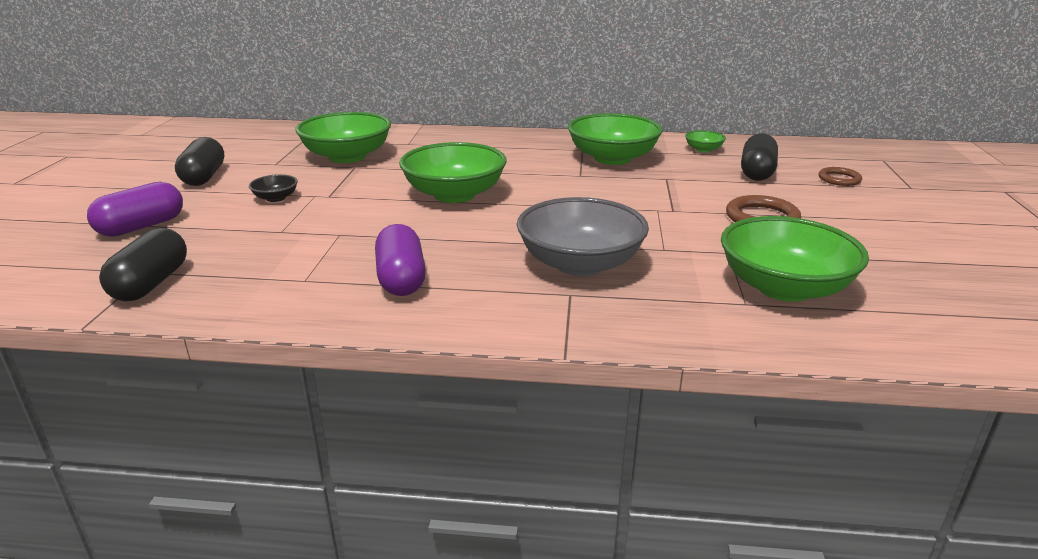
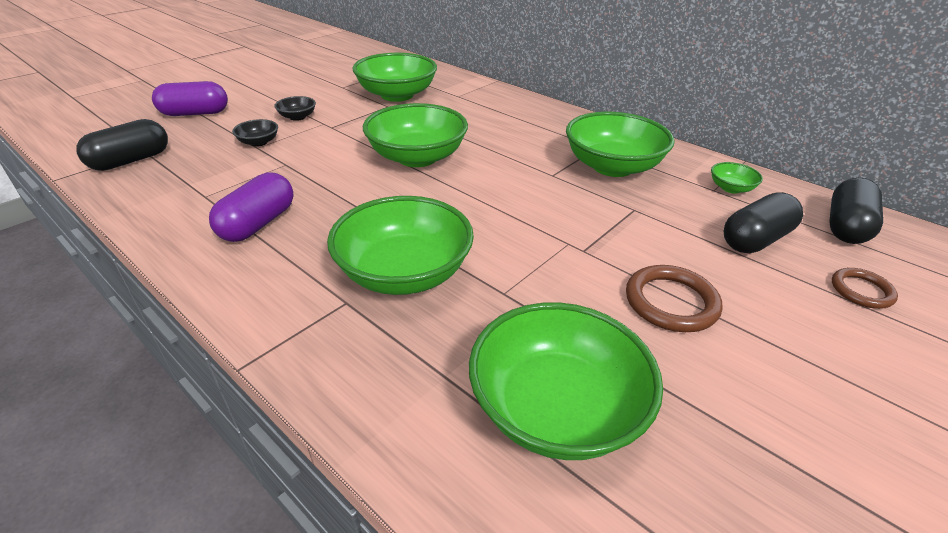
camera: 35 degrees right, 10 degrees up
(204, 177) = (286, 85): black capsule -> black capsule (846, 227)
(275, 227) = (259, 142): none -> black bowl
(580, 264) = (404, 273): grey bowl -> green bowl

